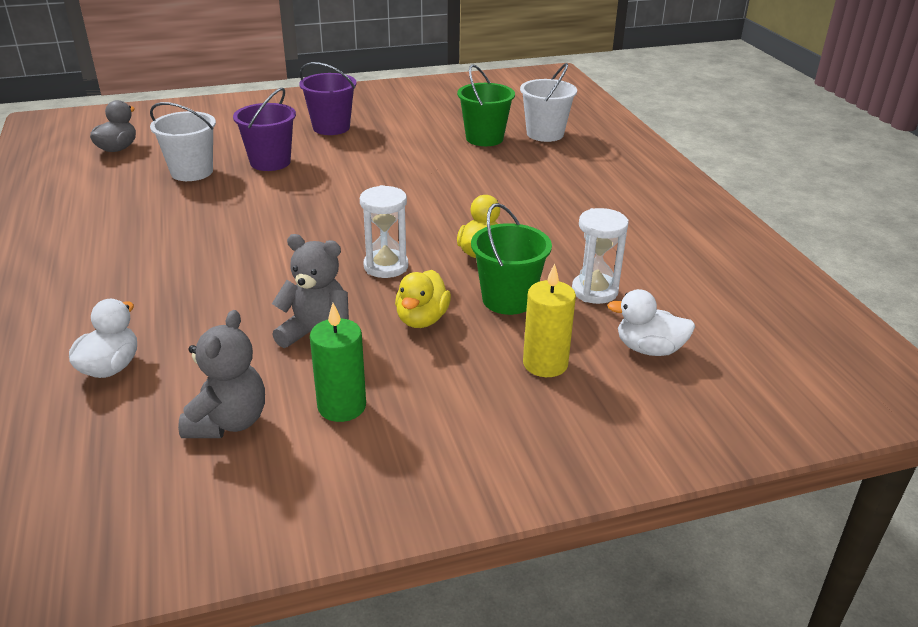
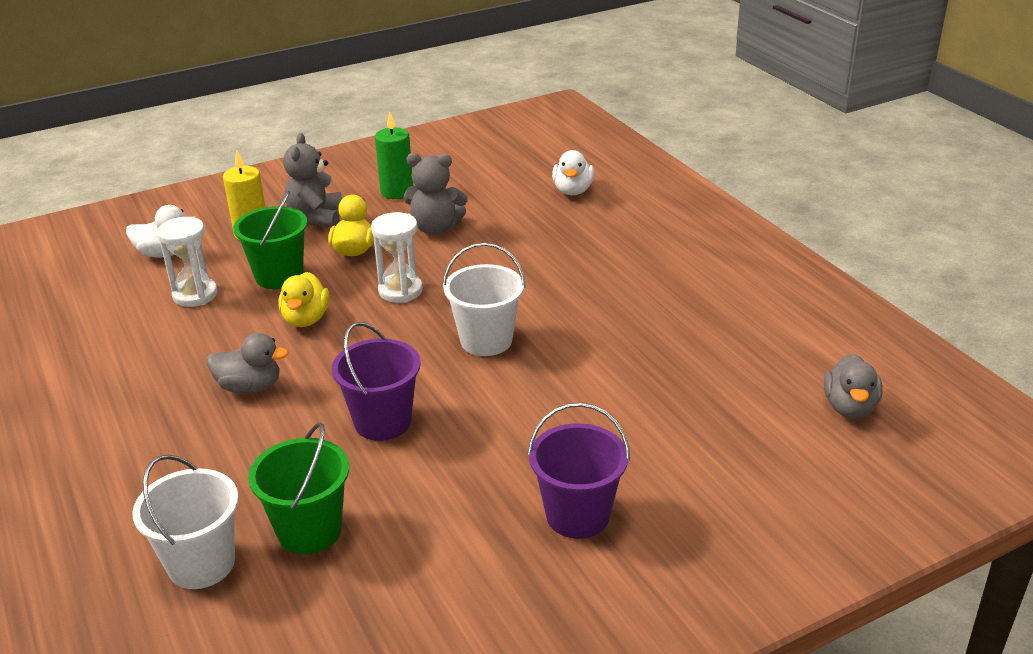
camera: 170 degrees right, 0 degrees up
(192, 172) = (703, 380): white bucket -> white bucket (486, 340)
(228, 422) = (467, 176): grey teddy bear -> grey teddy bear (316, 217)
(270, 162) = (616, 416): purple bucket -> purple bucket (382, 422)
(527, 208) = (250, 387): none -> grey duck

